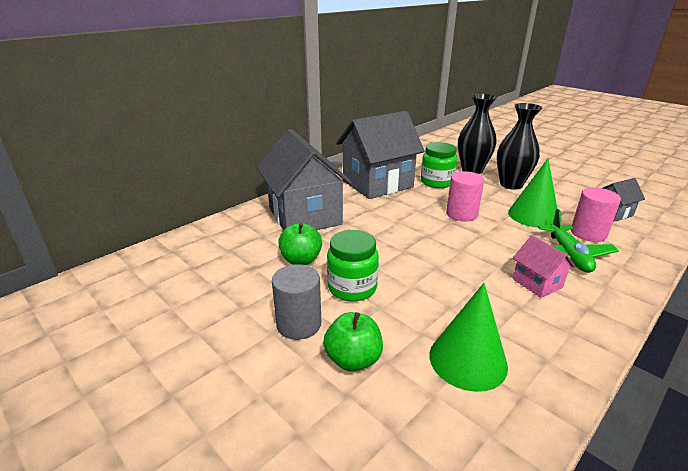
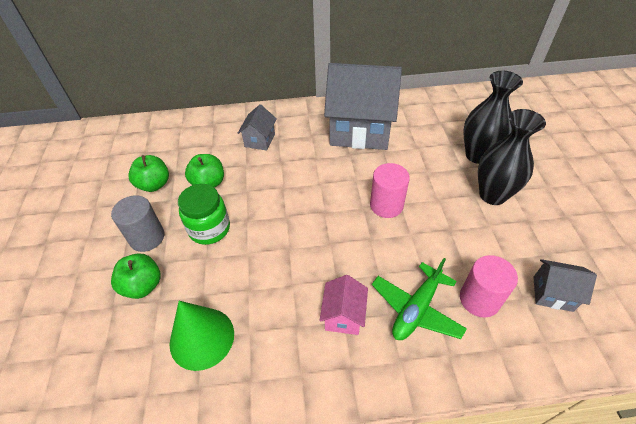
camera: 40 degrees right, 20 degrees up
(243, 284) = (154, 184): none -> green apple
(305, 216) = (260, 140): grey house -> grey house, size x0.45
(436, 182) = (417, 154): green jar -> none
(533, 215) = (454, 245): green cone -> none

